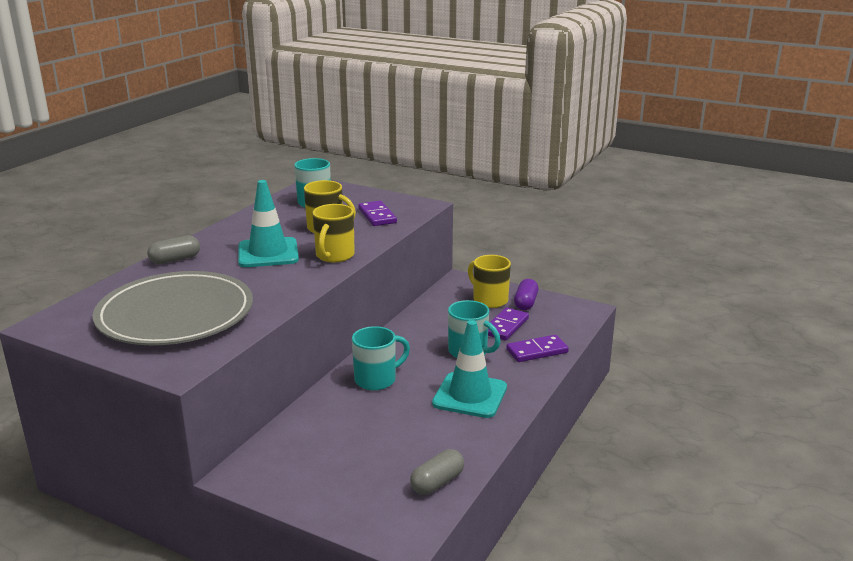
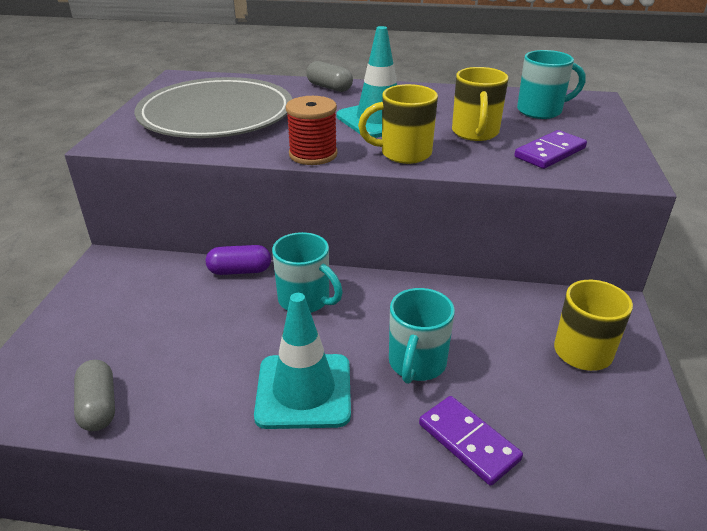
camera: 70 degrees right, 10 degrees up
(303, 285) = (313, 154): none -> red spool
(437, 482) = (99, 406): grey capsule -> grey capsule turned 45 degrees clockwise
(505, 326) = (518, 386): purple domino -> none
(525, 303) = (613, 395): purple capsule -> purple capsule (240, 271)

